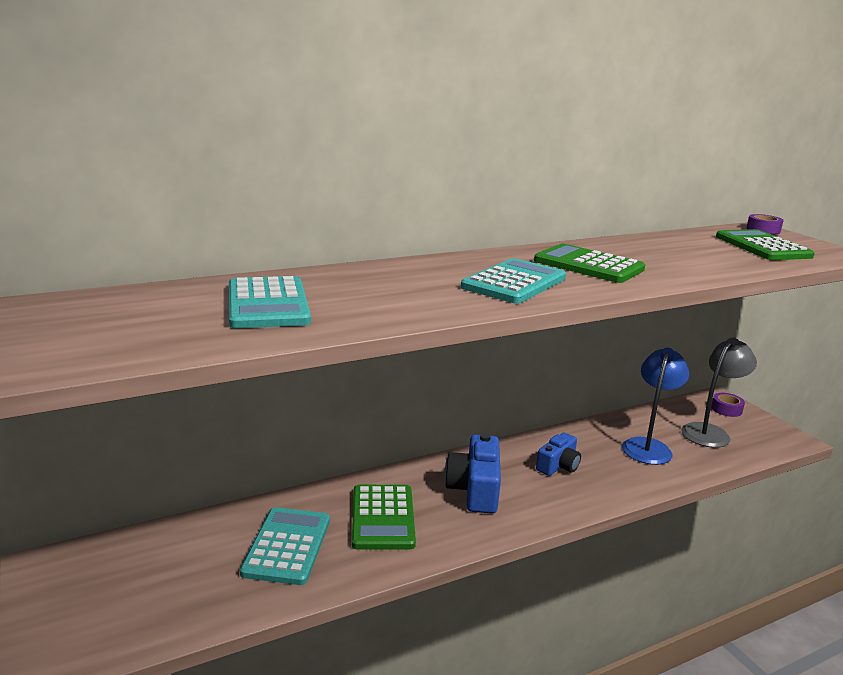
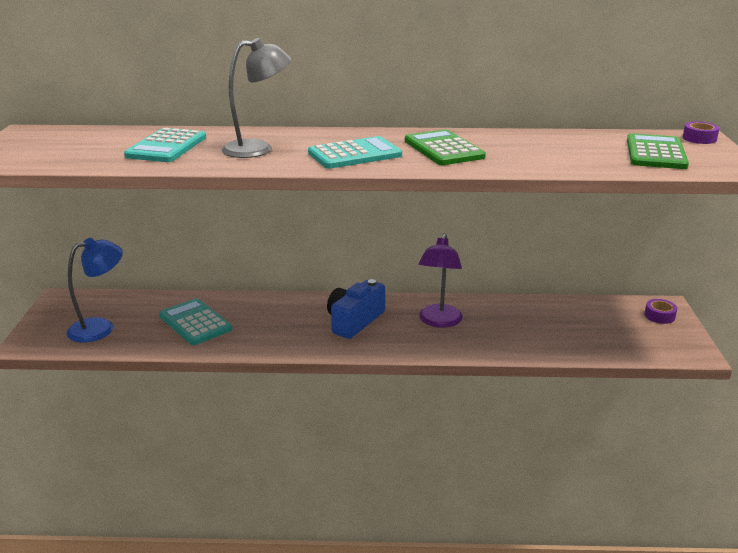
camera: 30 degrees right, 5 degrees up
(287, 546) = (195, 323): turquoise calculator -> turquoise calculator turned 75 degrees counterclockwise
(383, 517) = (270, 322): green calculator -> none
(558, 465) = (439, 321): blue camera -> purple lamp
(648, 446) = (537, 326): blue lamp -> blue lamp (100, 327)
(710, 432) = (614, 329): grey lamp -> grey lamp (258, 149)

